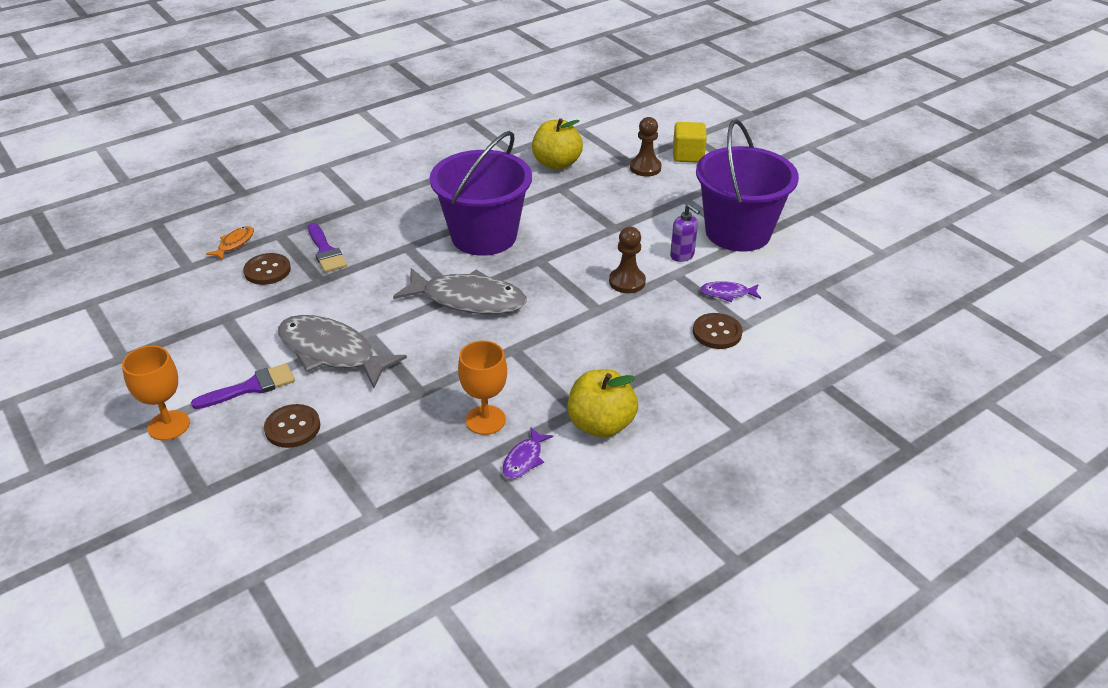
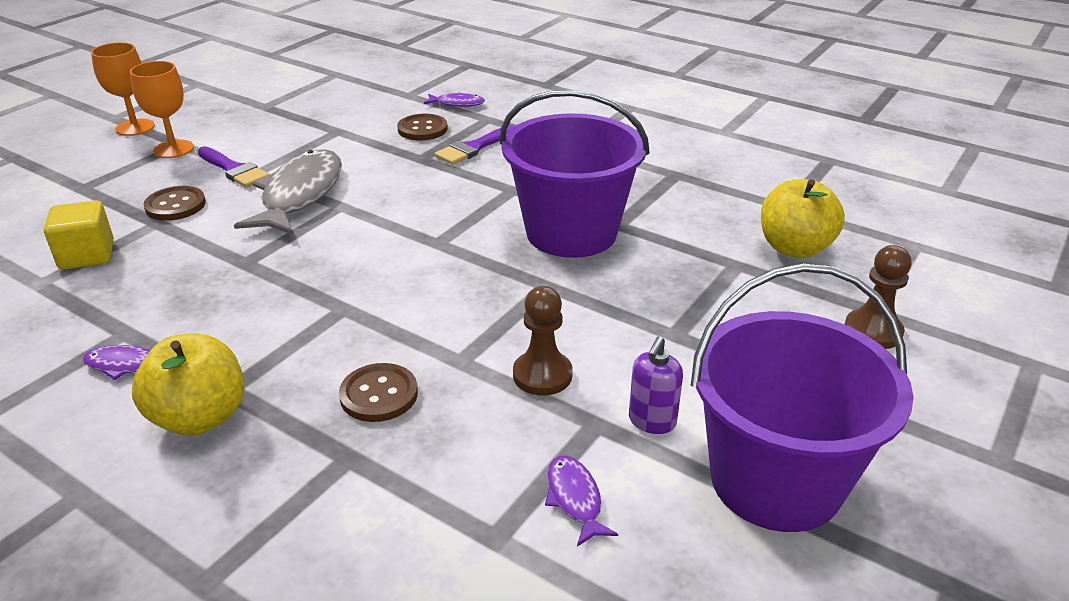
camera: 70 degrees right, 5 degrees down
(234, 244) = (457, 103): orange fish -> purple fish
(468, 300) = (430, 253): grey fish -> none
(485, 420) = (199, 319): orange goblet -> orange goblet (135, 127)
(688, 155) = (965, 371): yellow cube -> yellow cube (87, 255)
(717, 332) = (456, 505): brown button -> brown button (379, 395)

